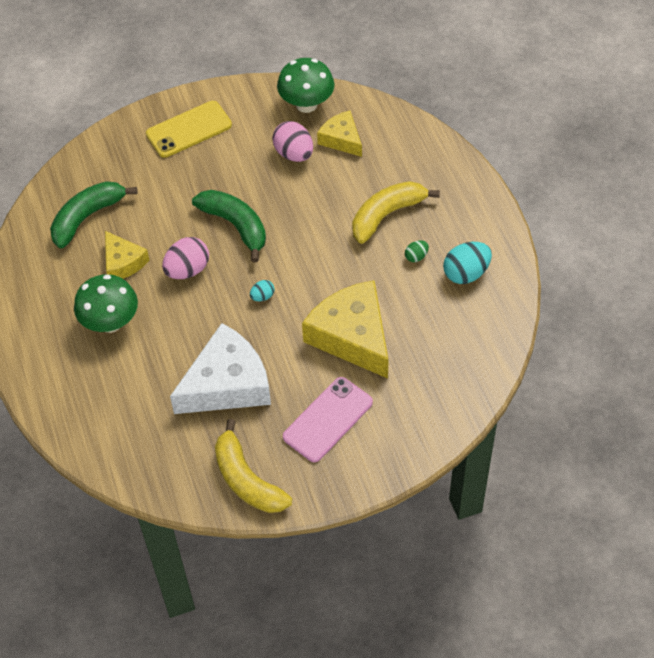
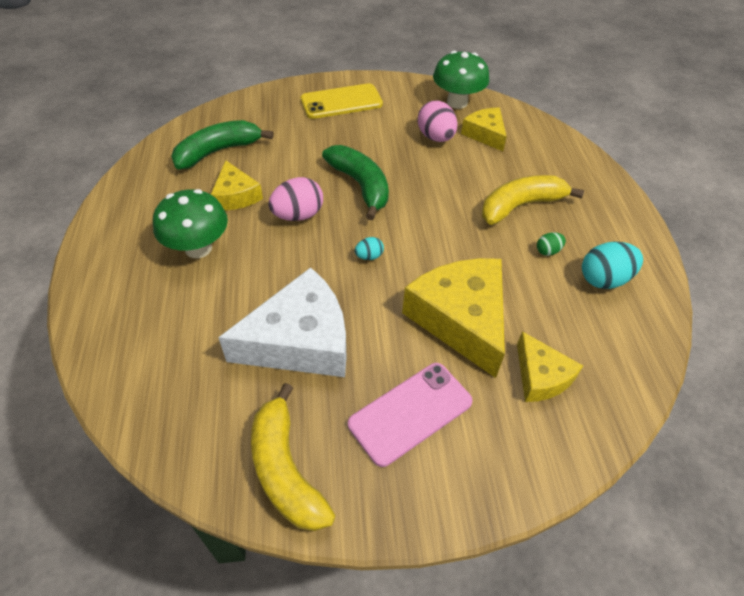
camera: 10 degrees right, 5 degrees down
(422, 369) = (540, 376): none -> yellow cheese

